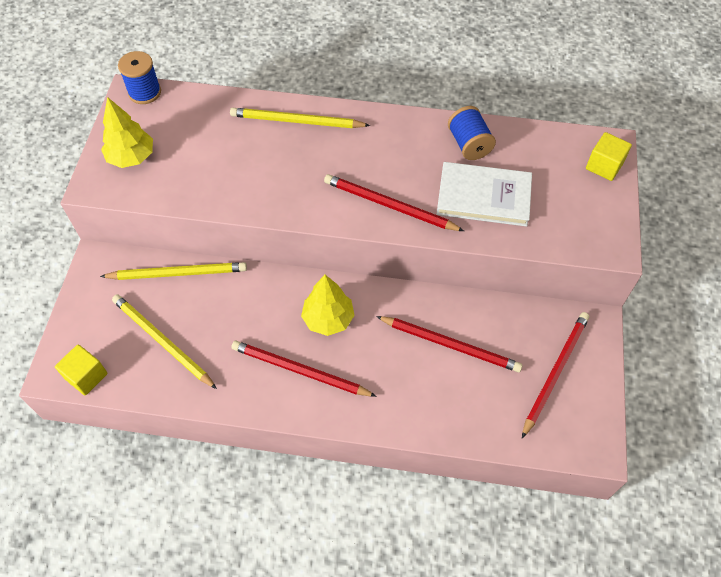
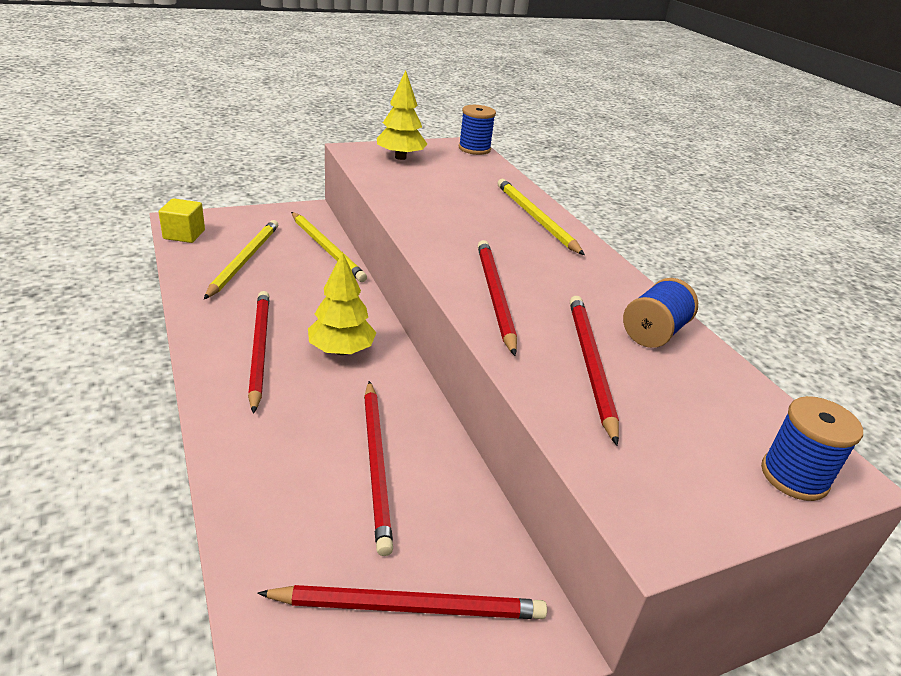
camera: 55 degrees right, 25 degrees down
(483, 196) = (590, 364): white book -> red pencil
(604, 166) = (794, 476): yellow cube -> blue spool

